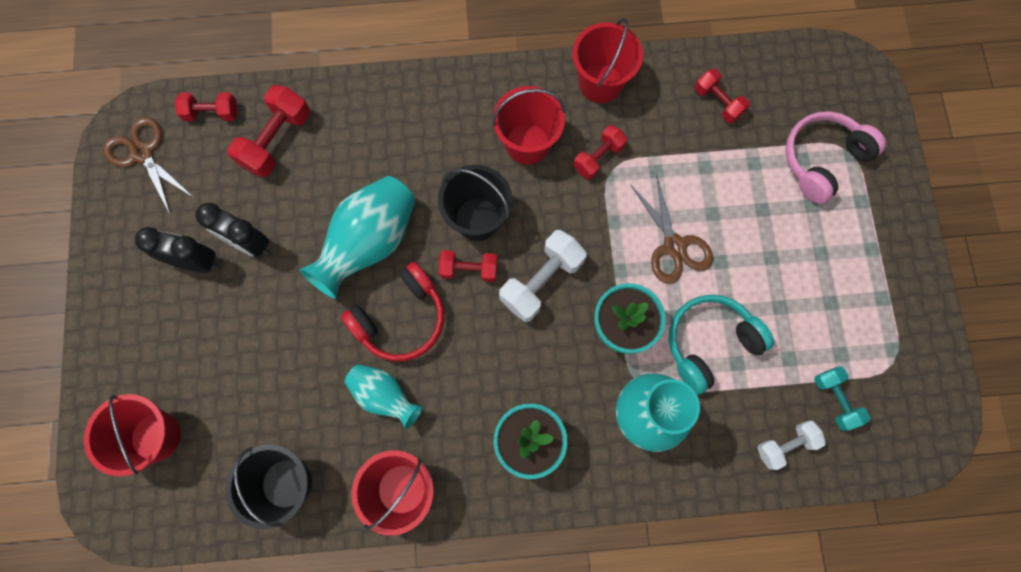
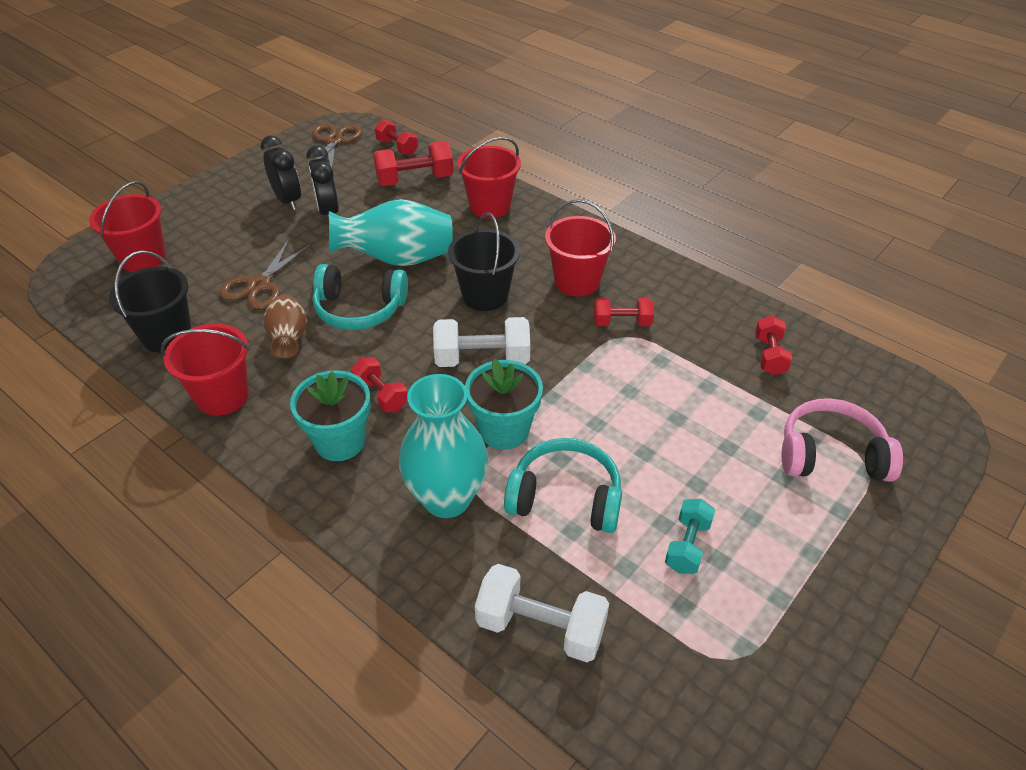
camera: 45 degrees right, 30 degrees down
(384, 396) = (289, 339): turquoise vase -> brown vase
(401, 319) = (359, 309): red headphones -> turquoise headphones
(469, 269) = (440, 316): red dumbbell -> red dumbbell (381, 395)
(600, 83) = (679, 285): red bucket -> red bucket (490, 206)
(674, 246) = (616, 414): brown scissors -> brown scissors (260, 285)
(785, 445) = (540, 627): white dumbbell -> white dumbbell, size x1.58
(835, 399) = (634, 635): turquoise dumbbell -> turquoise dumbbell (687, 546)

